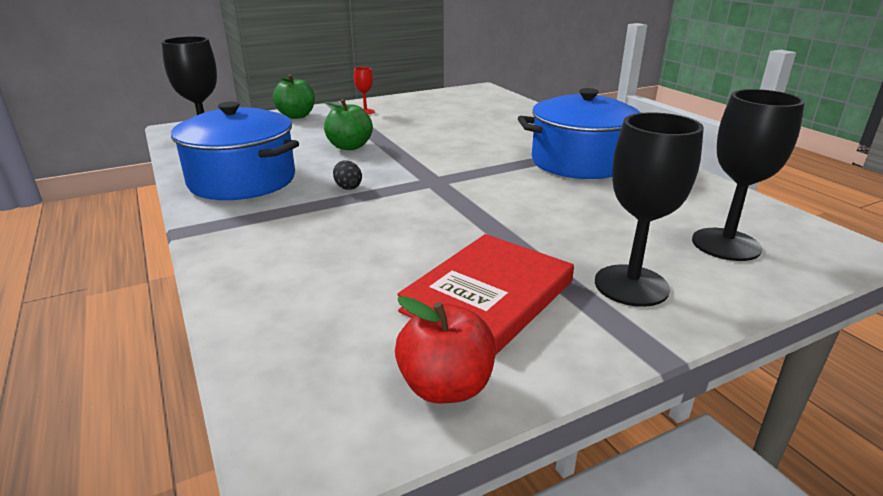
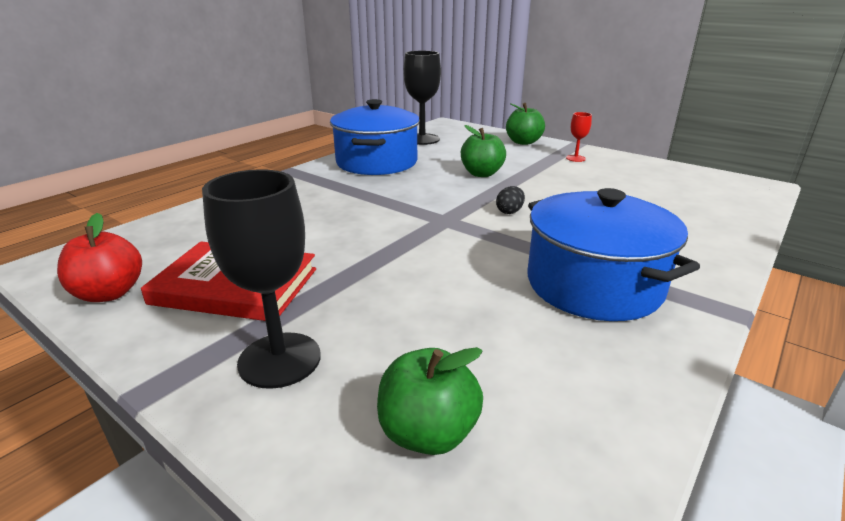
camera: 65 degrees right, 0 degrees up
(348, 187) = (397, 193): black egg -> black egg (509, 211)
(726, 244) = (428, 433): black goblet -> green apple

